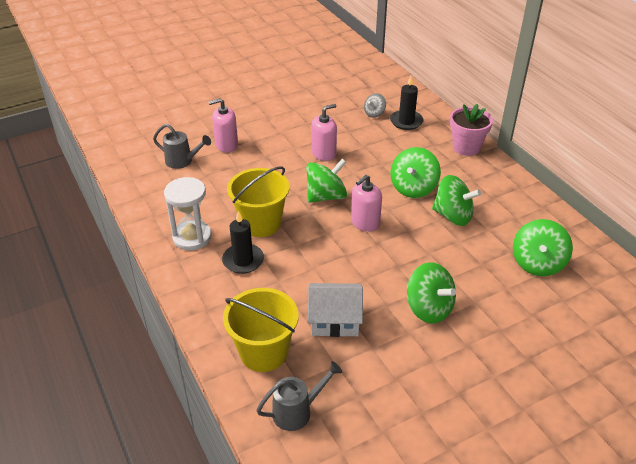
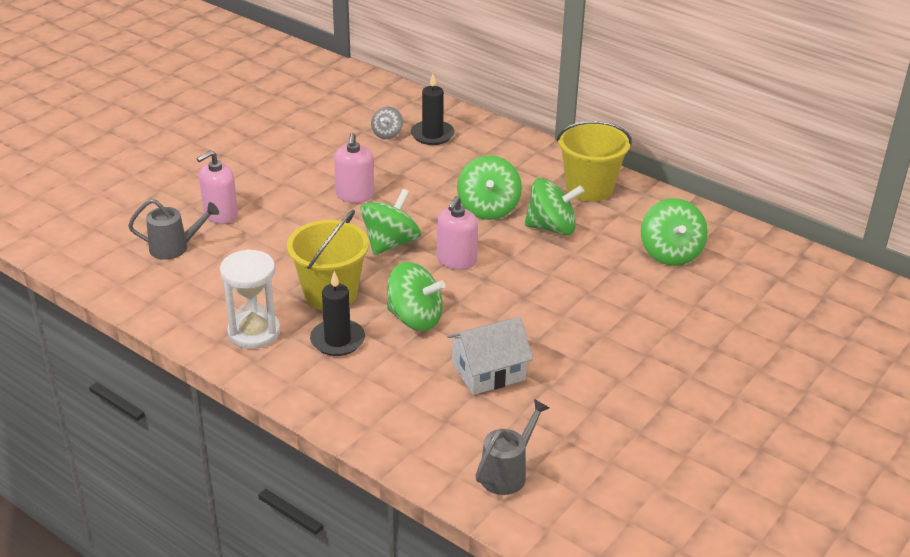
camera: 25 degrees left, 5 degrees down
(263, 352) = (430, 428): yellow bucket -> yellow bucket (589, 188)
(324, 153) = (355, 195): pink soap dispenser -> pink soap dispenser turned 150 degrees clockwise
(429, 308) = (584, 330): green spinning top -> green spinning top (415, 318)
(466, 147) = (521, 149): pink flower pot -> none

